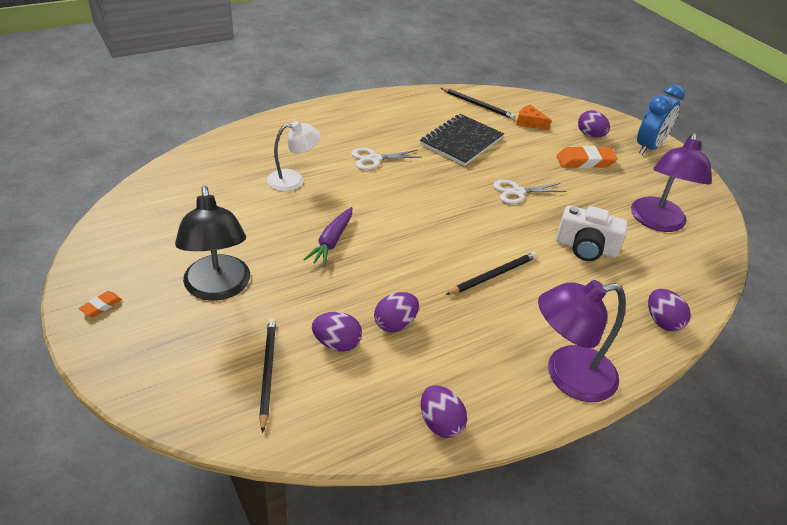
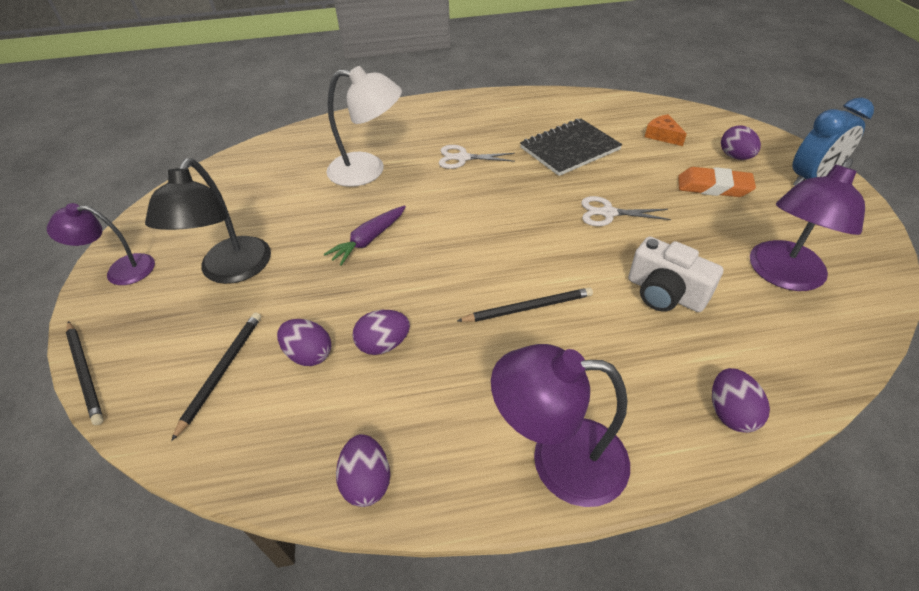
camera: 25 degrees right, 5 degrees up
(101, 306) = (121, 270): orange eraser -> purple lamp
(293, 180) = (368, 170): white lamp -> white lamp, size x1.52
(477, 105) = (609, 111): black pencil -> black pencil (85, 373)

